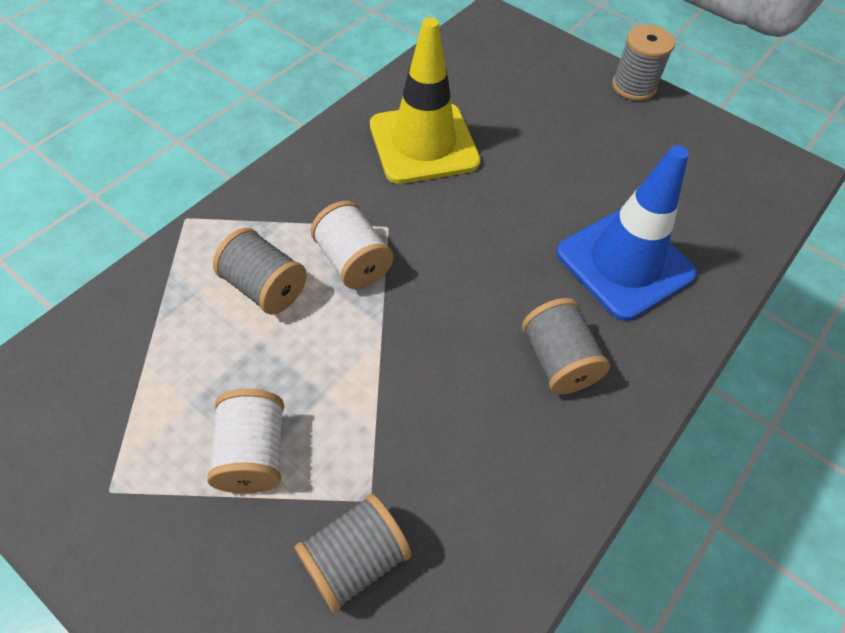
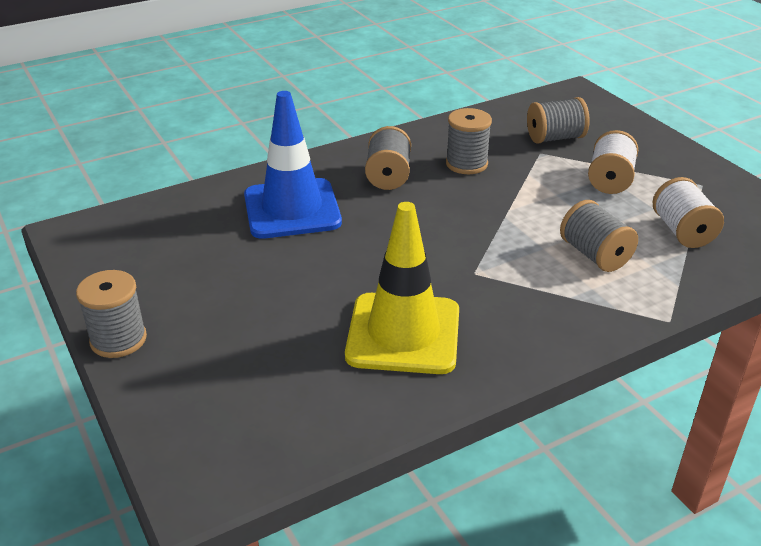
camera: 155 degrees left, 20 degrees down
(353, 262) = (515, 255): white spool -> white spool (682, 231)
(469, 426) = (466, 164): none -> grey spool

